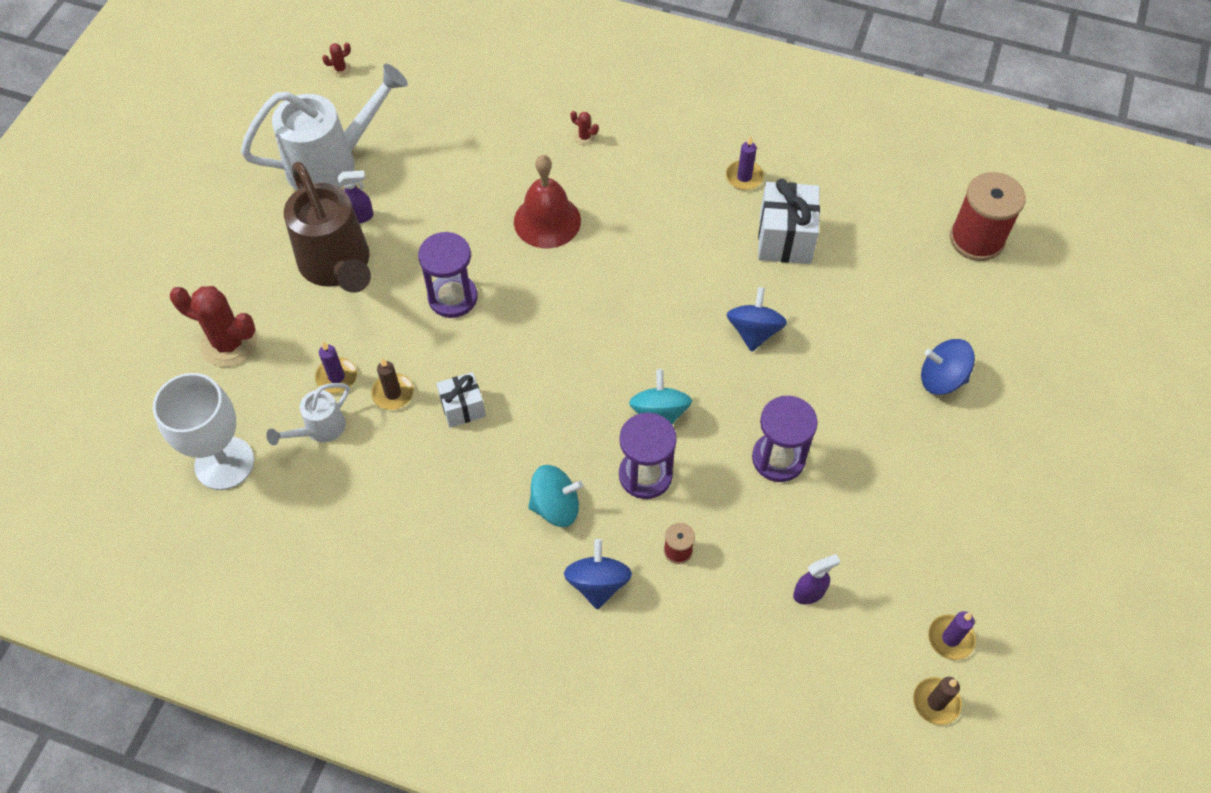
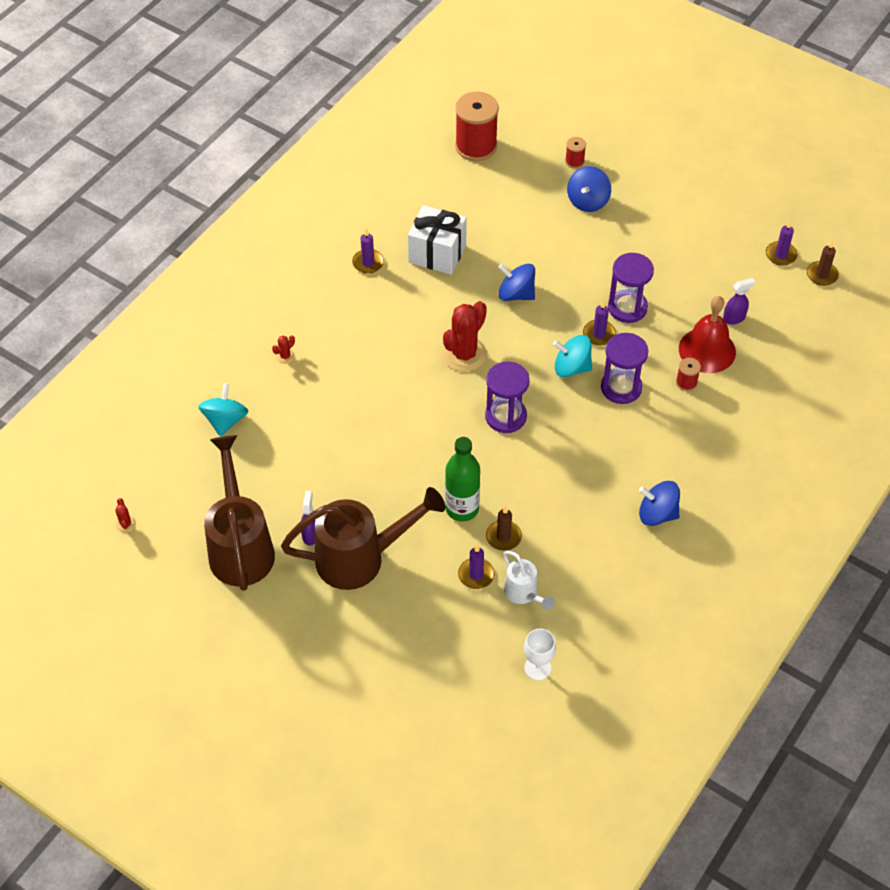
camera: 75 degrees left, 5 degrees down
(224, 463) = (537, 668): white goblet -> white goblet, size x0.53
(229, 344) = (417, 652): red cactus -> red cactus (464, 354)
(332, 163) = (240, 546): white watering can -> brown watering can
(422, 344) = (462, 508): none -> green bottle
(453, 297) = (421, 480): purple hourglass -> purple hourglass (505, 416)
(463, 408) = (531, 491): white gift -> none
(547, 221) = (365, 400): red bell -> red bell (707, 350)
(555, 506) = (633, 447): turquoise spinning top -> turquoise spinning top (225, 420)
(598, 583) = (701, 435): blue spinning top -> blue spinning top (657, 514)
(723, 434) = (599, 334): none -> purple candle
(809, 593) = (734, 318): purple spray bottle -> purple spray bottle turned 75 degrees clockwise
(1004, 350) = (574, 161): none -> red spool

